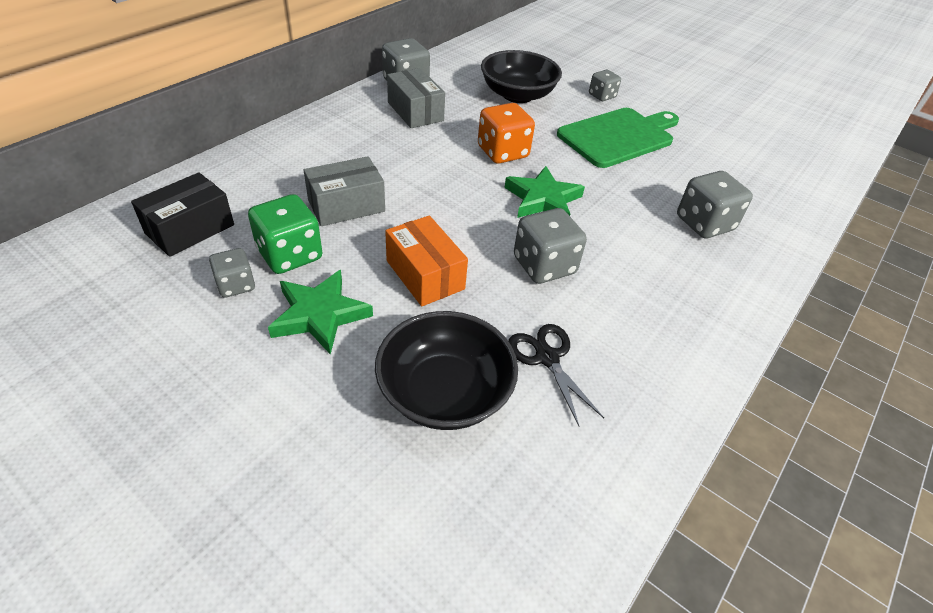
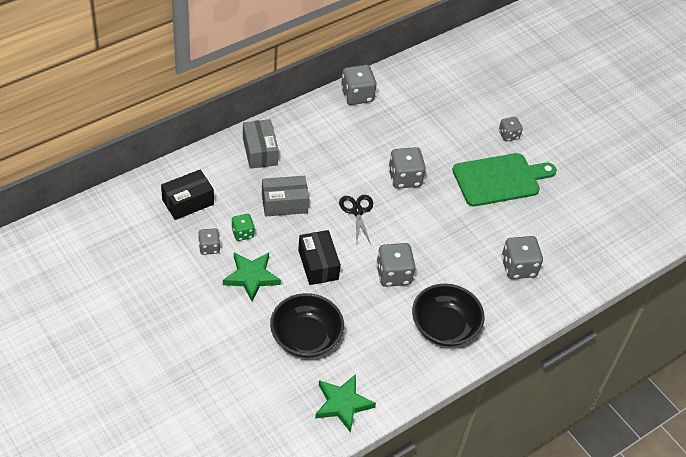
camera: 15 degrees right, 5 degrees up
(290, 255) = (242, 233): green dice -> green dice, size x0.61
(415, 111) = (355, 127): grey box -> grey box (260, 151)
(425, 275) = (318, 264): orange box -> black box
(502, 152) = (404, 178): orange dice -> grey dice
(517, 95) = (440, 122): black bowl -> black bowl (444, 327)
(543, 199) = (415, 225): green star -> green star (342, 404)
(547, 358) = (369, 332): black scissors -> black scissors (357, 211)

